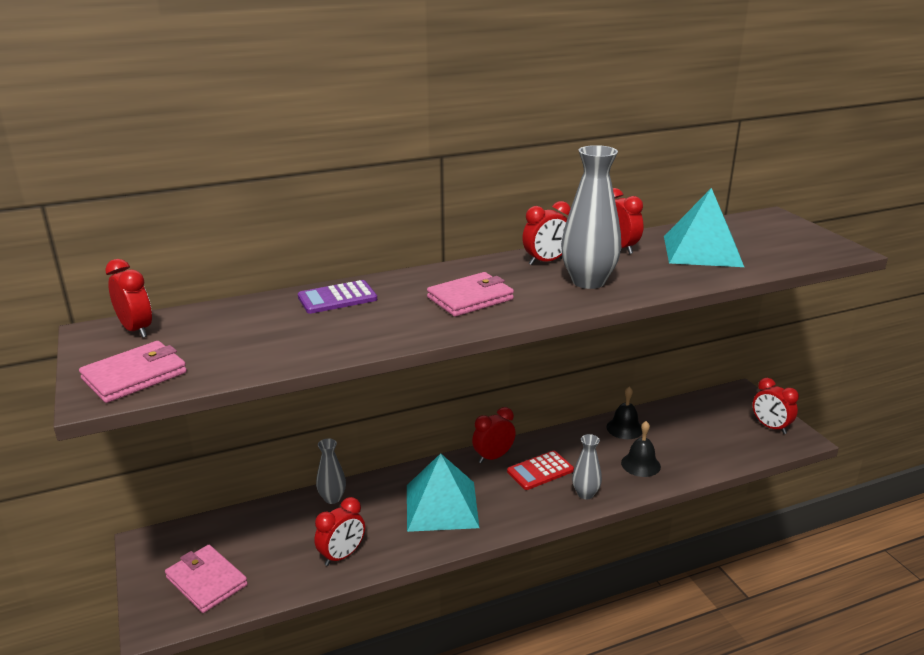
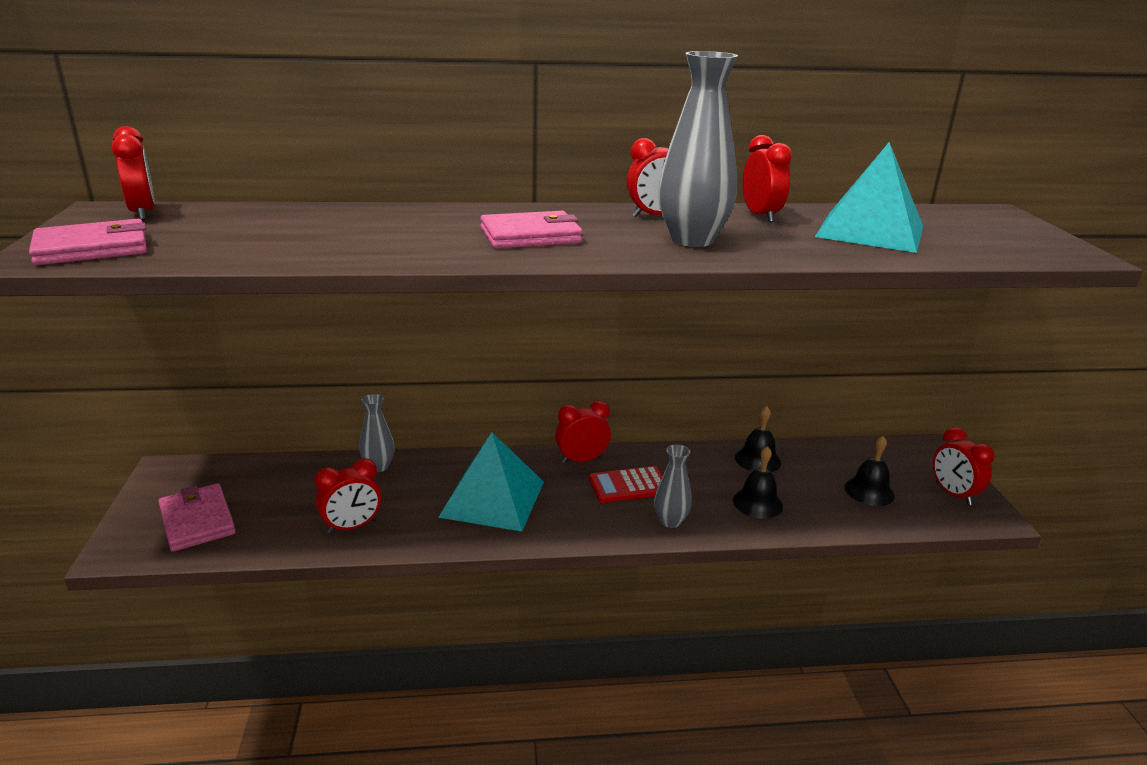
camera: 15 degrees right, 0 degrees up
(337, 298) = (380, 216): purple calculator -> none
(713, 437) = (869, 491): none -> black bell

